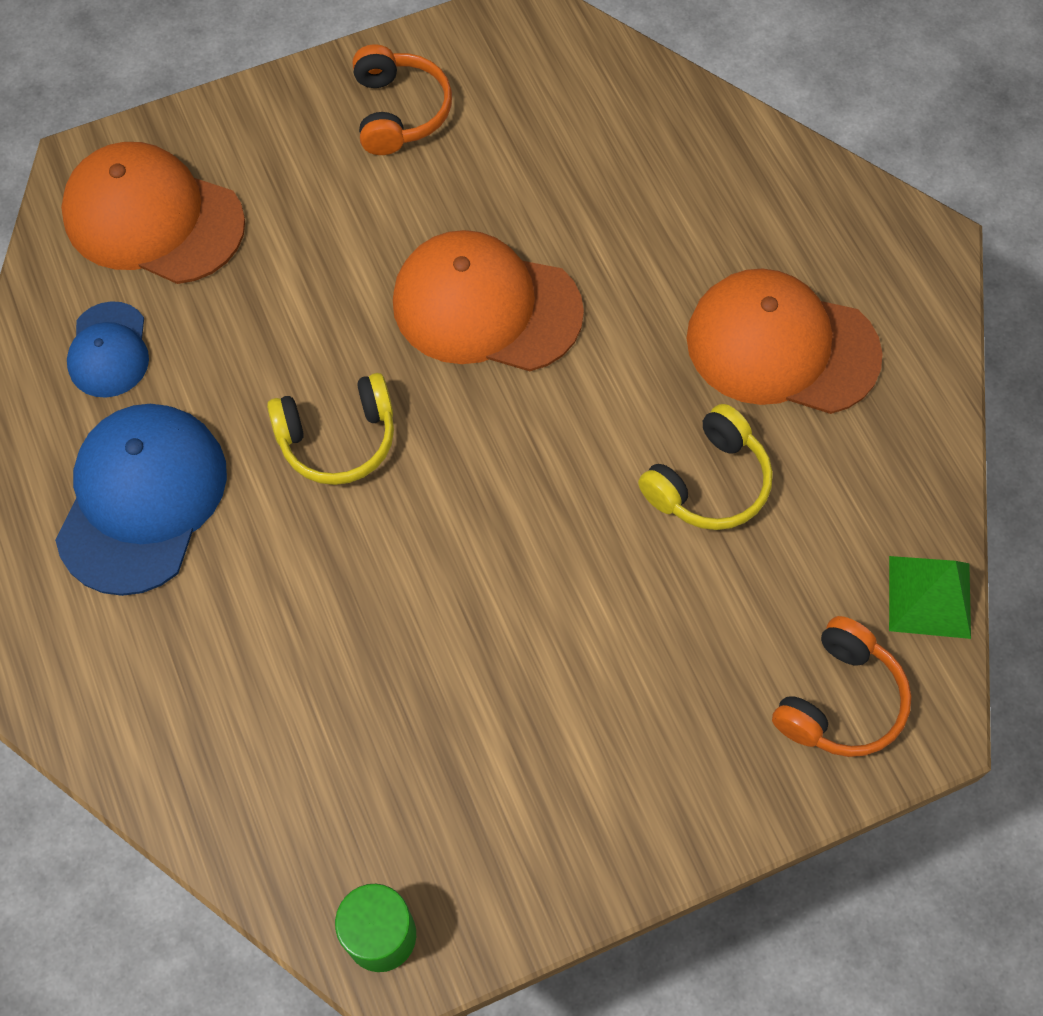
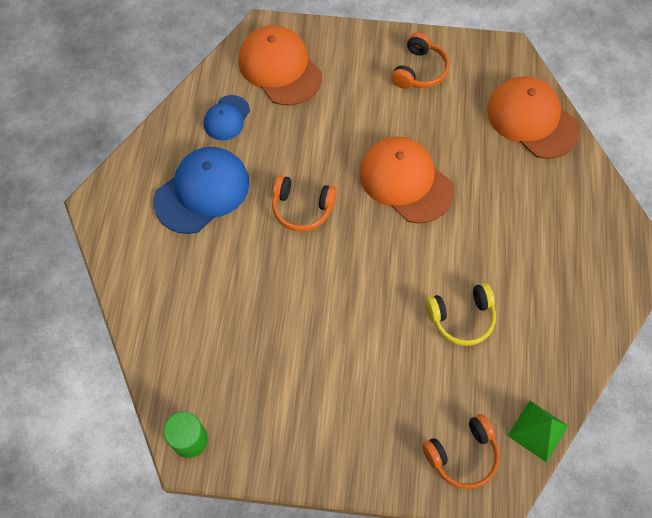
camera: 30 degrees right, 0 degrees up
(338, 439) = (302, 208): yellow headphones -> orange headphones
(781, 346) = (537, 271): orange cap -> orange cap (532, 119)

